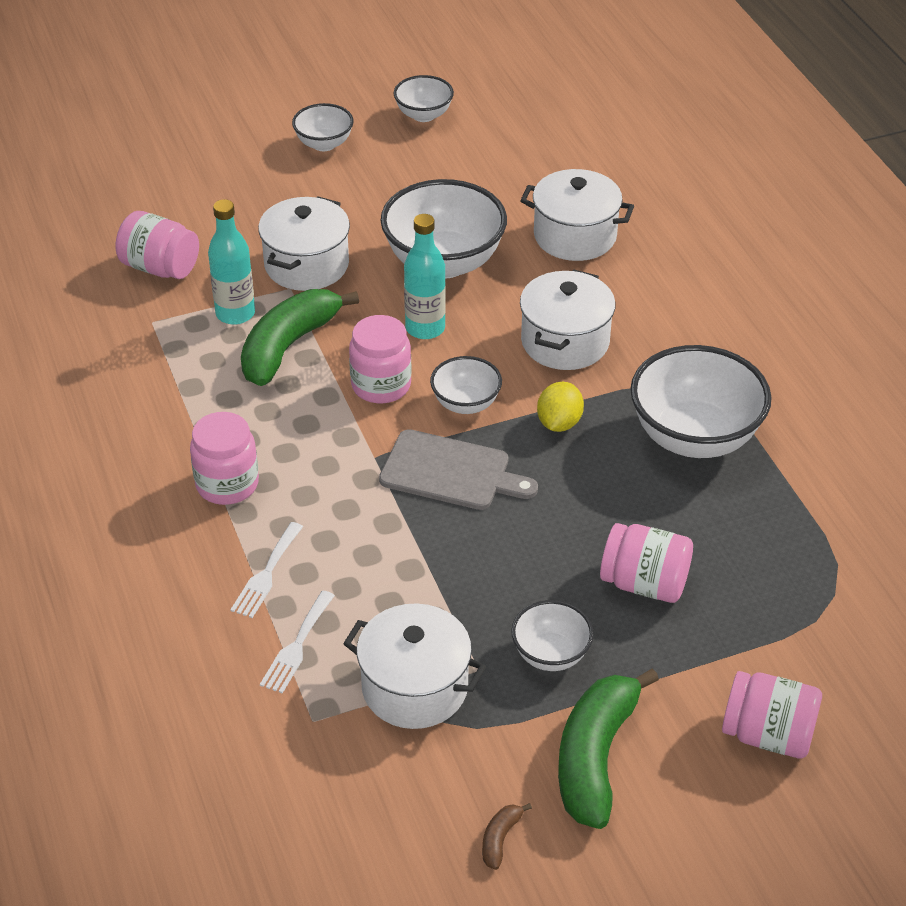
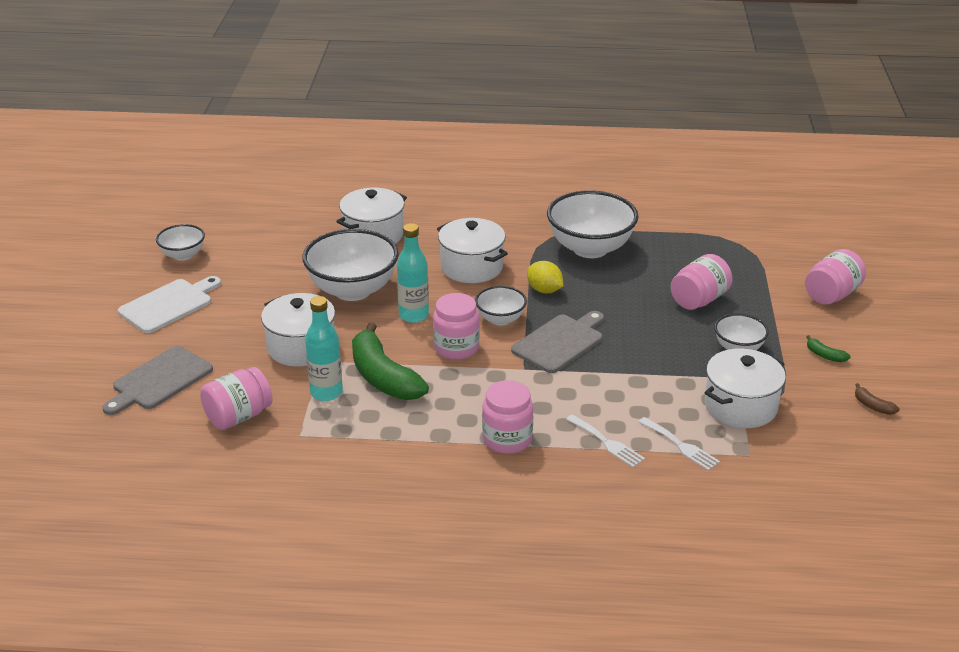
camera: 65 degrees left, 10 degrees down
(190, 192) = (159, 380): none -> grey cutting board
(324, 144) = (169, 305): white bowl -> white cutting board
(595, 757) = (825, 355): green banana -> green banana, size x0.41

